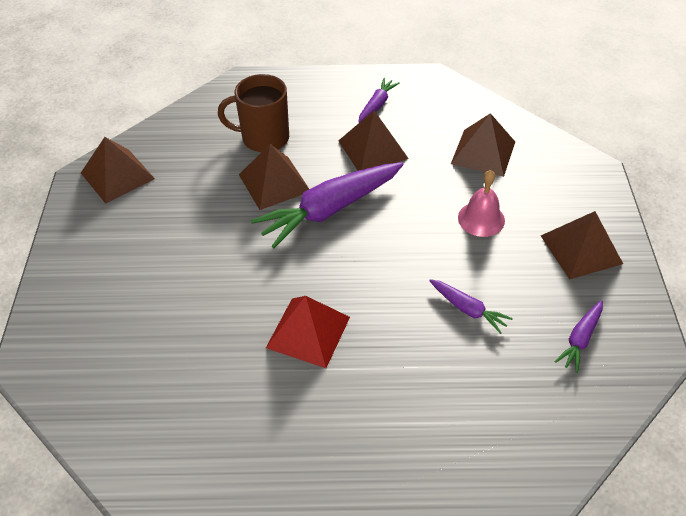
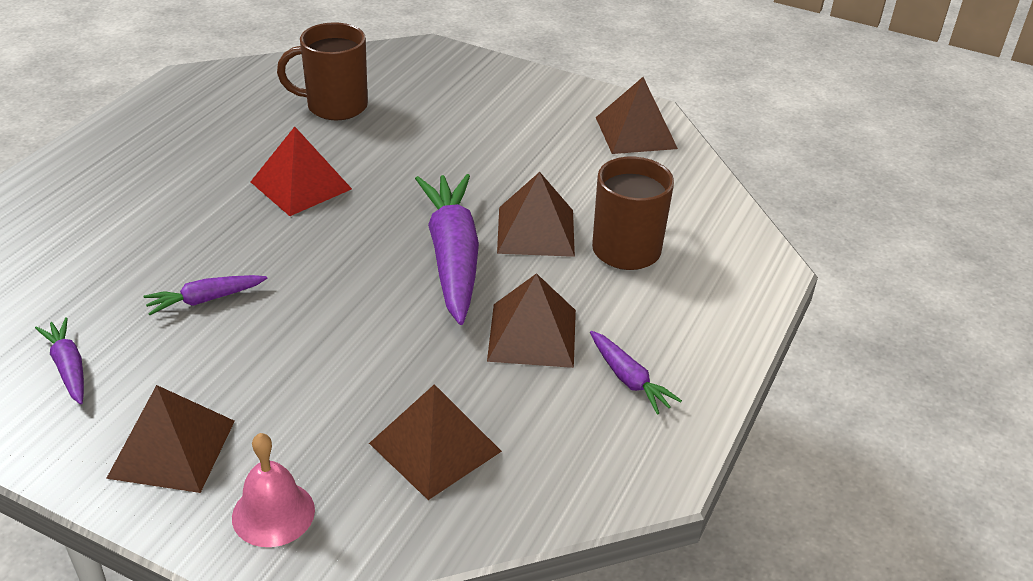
camera: 115 degrees right, 10 degrees down
(176, 376) = (335, 106): none -> brown mug
(481, 219) = (316, 378): pink bell -> pink bell (273, 513)

